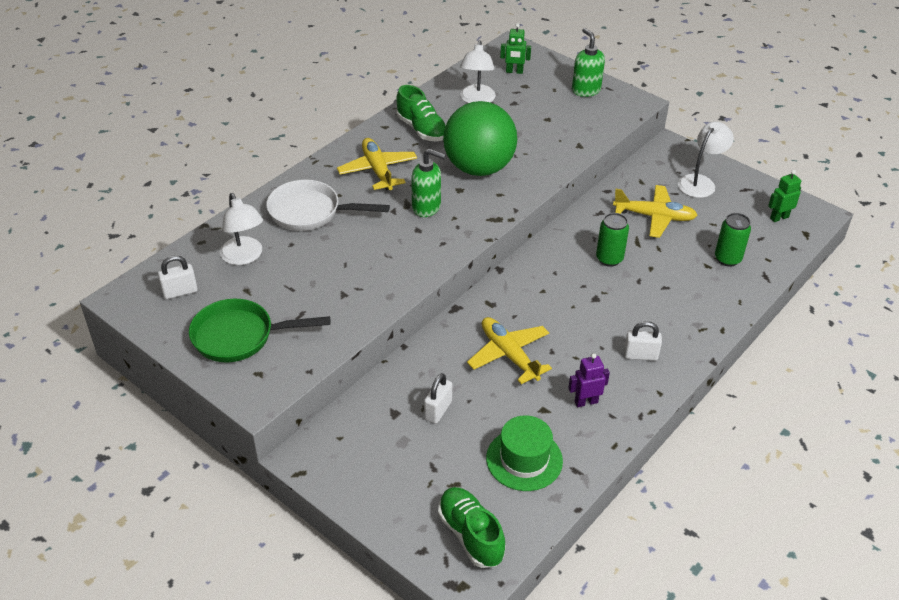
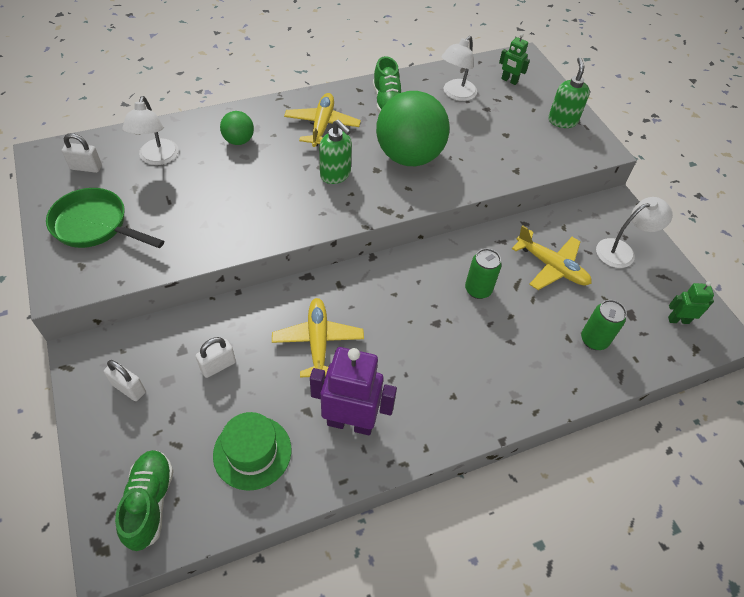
camera: 25 degrees right, 10 degrees up
(310, 212) = (239, 140): white pan -> green ball
(586, 402) = (350, 422): purple robot -> purple robot, size x1.94
(640, 355) = (436, 400): white padlock -> white padlock (129, 388)

